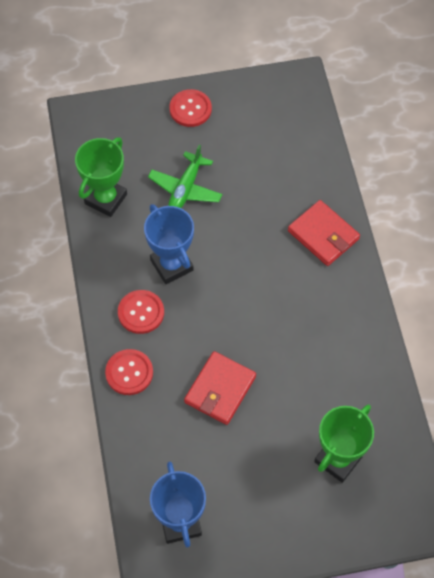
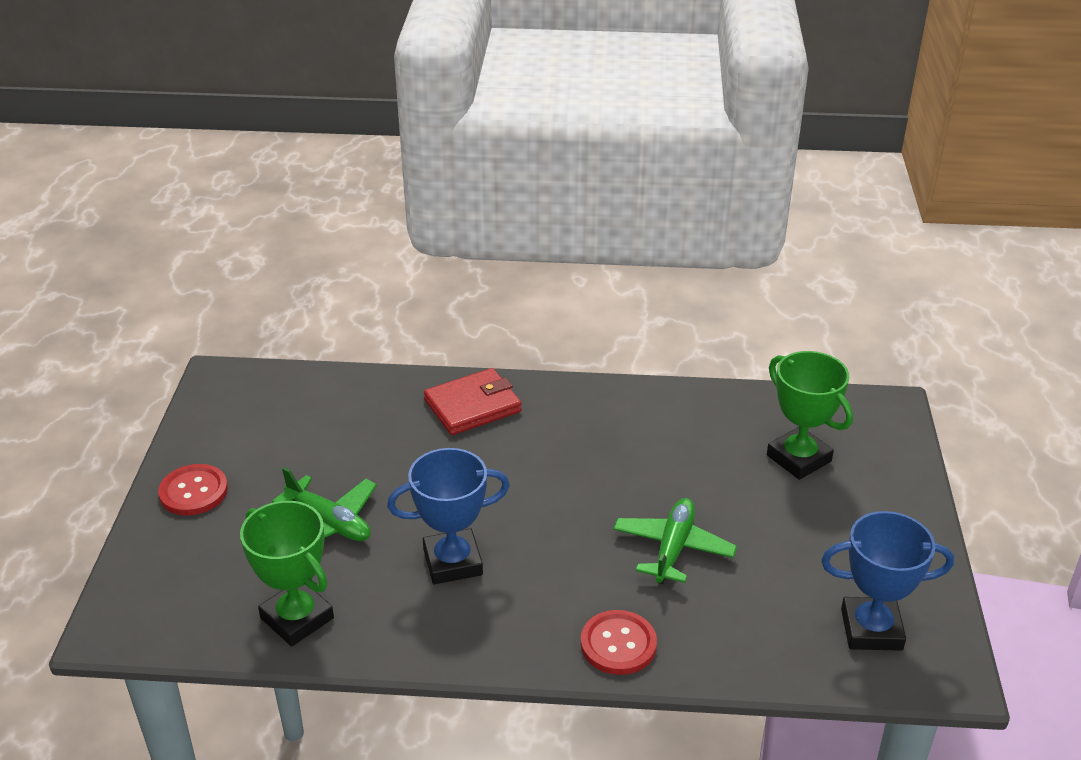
camera: 75 degrees left, 25 degrees down
(141, 312) = (520, 612): red button -> none
(220, 389) = (673, 548): red wallet -> green plane

